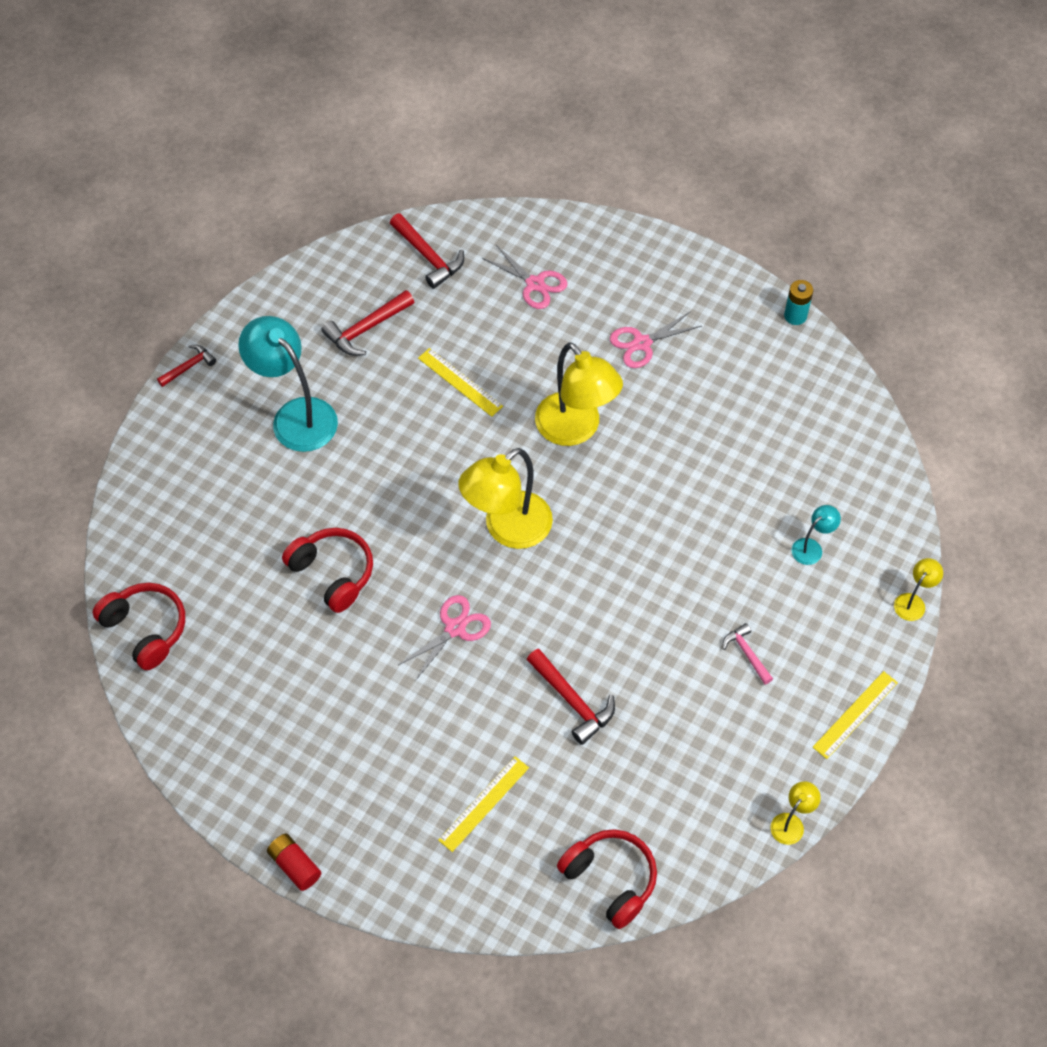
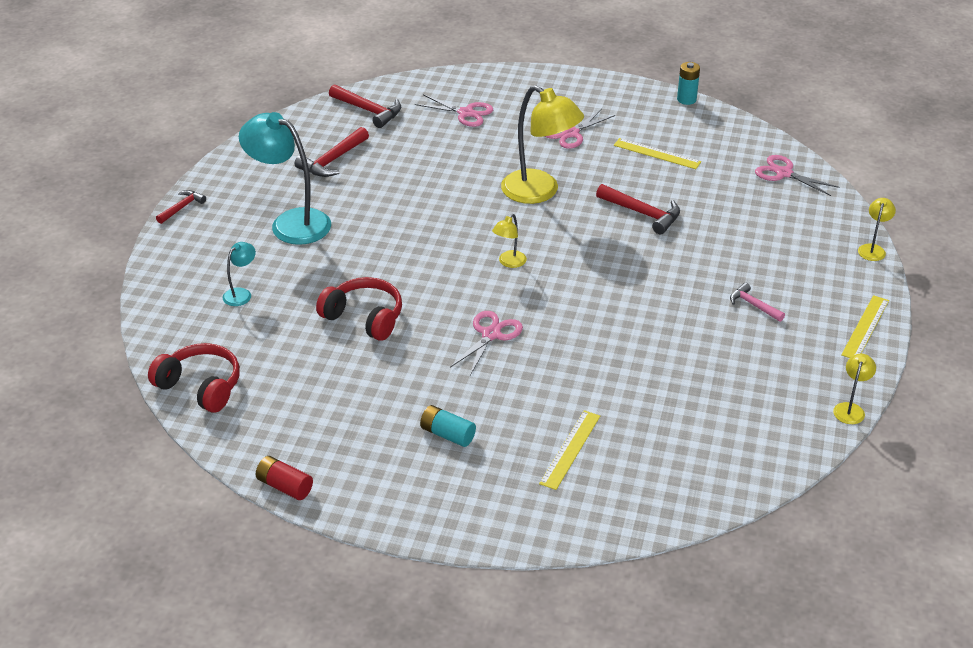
camera: 15 degrees left, 20 degrees down
(295, 865) = (409, 530): red battery -> red battery (284, 486)
(368, 753) = (447, 434): none -> turquoise battery
(460, 382) = (428, 179): yellow ruler -> yellow ruler (657, 153)
(507, 529) = (509, 263): yellow lamp -> yellow lamp, size x0.46
(572, 701) = (618, 363): red hammer -> red hammer (642, 213)
(610, 879) = (711, 480): red headphones -> none
(811, 547) = (772, 230): turquoise lamp -> turquoise lamp (241, 294)
(860, 461) = (783, 173): none -> pink scissors

